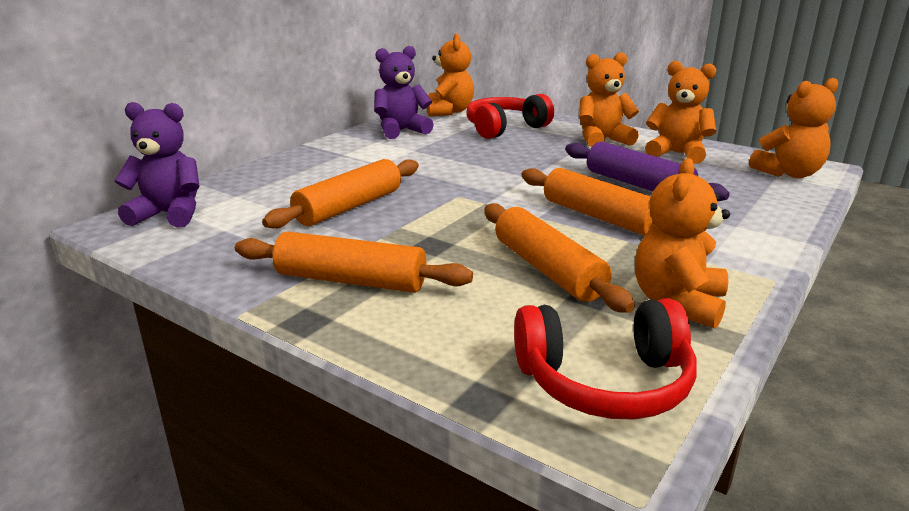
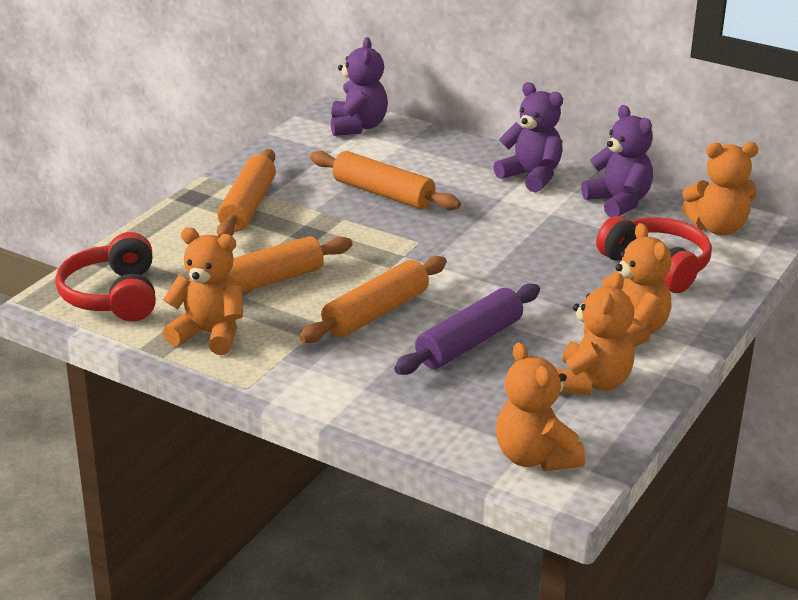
camera: 85 degrees right, 5 degrees up
(342, 152) = (531, 177): none -> purple teddy bear

